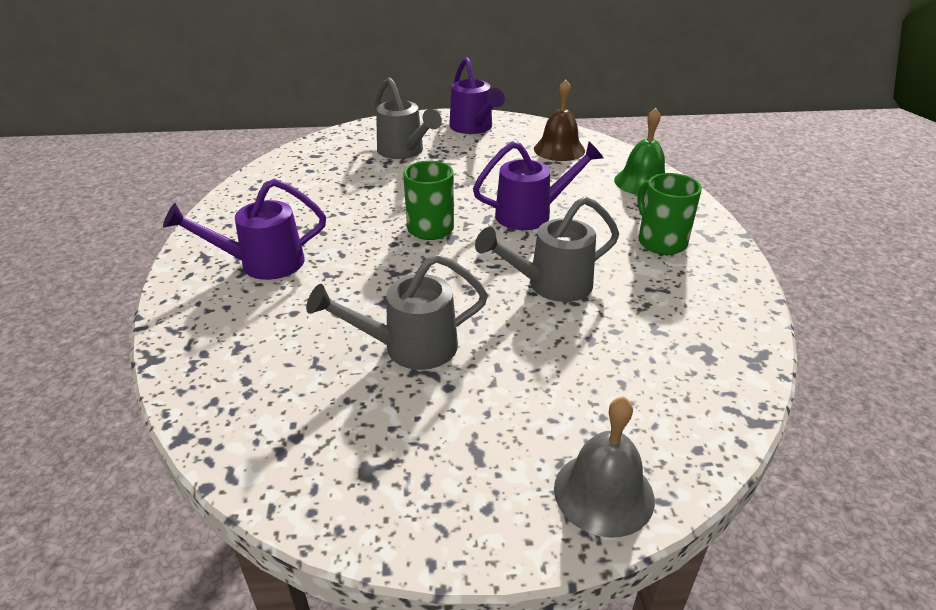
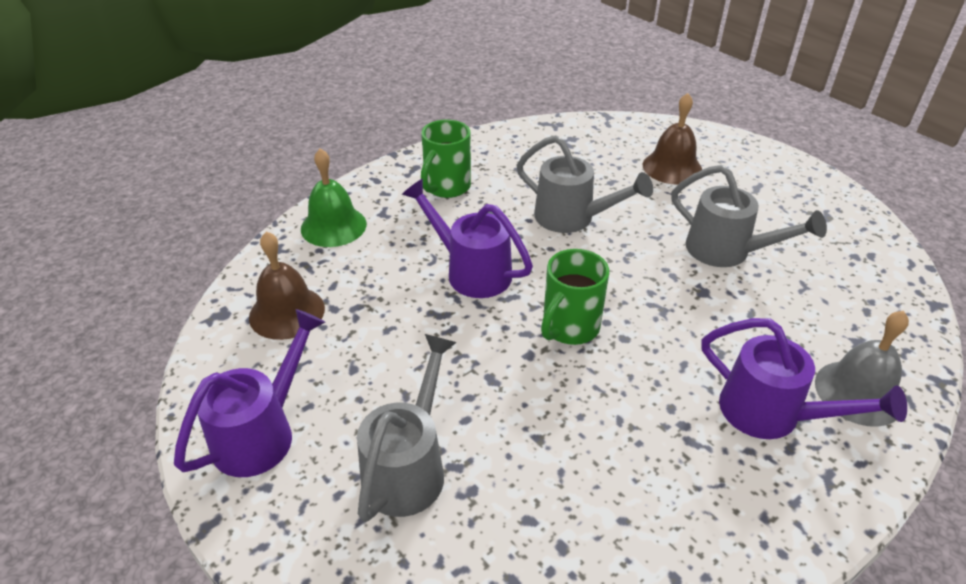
camera: 125 degrees left, 5 degrees up
(581, 403) = (672, 167): none -> brown bell
(603, 493) = (719, 143): grey bell -> grey bell (858, 392)

